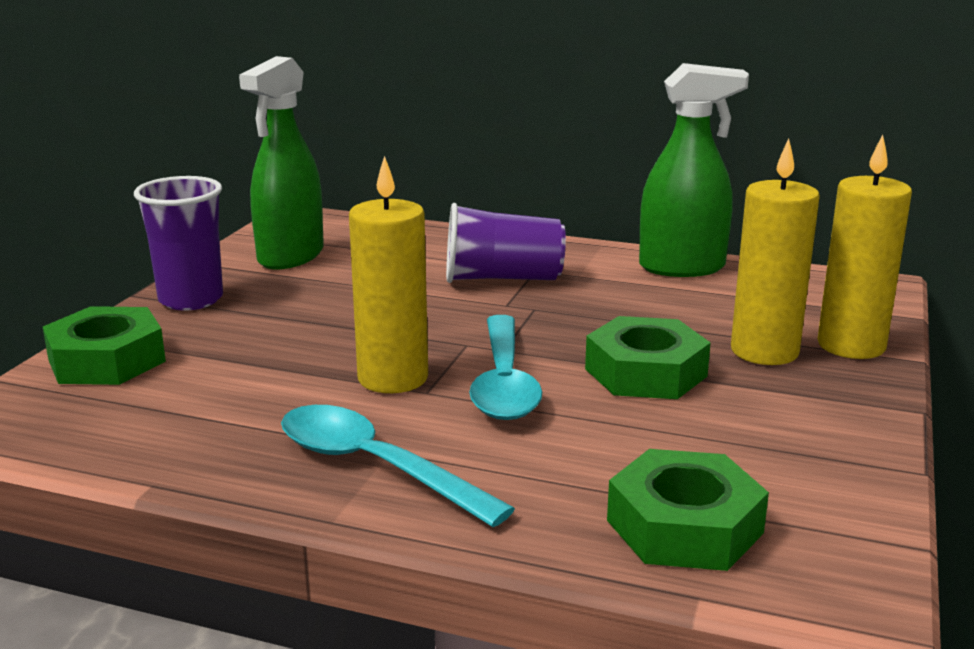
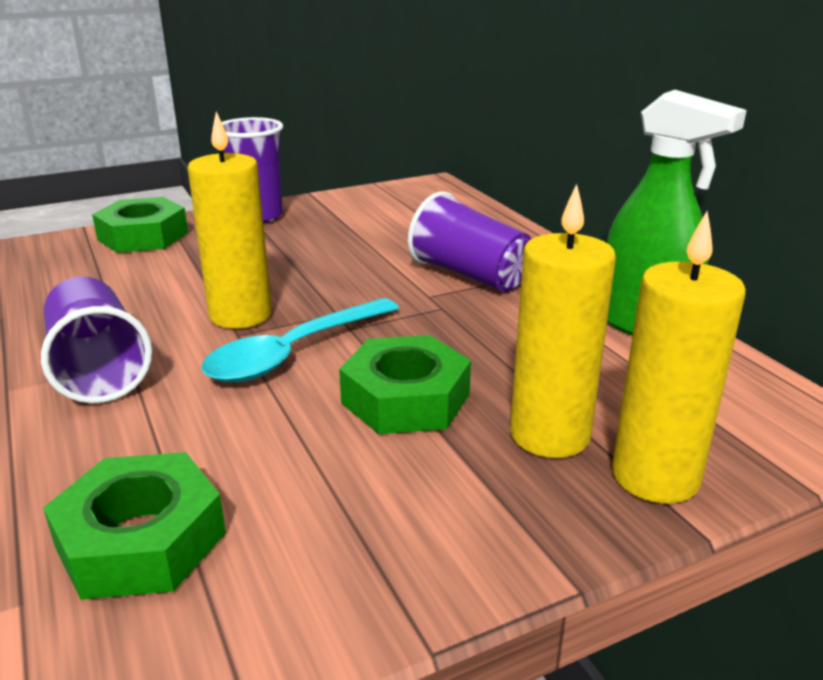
camera: 45 degrees right, 5 degrees up
(290, 257) = (369, 209): green spray bottle -> none
(375, 467) = (98, 369): turquoise spoon -> purple cup

